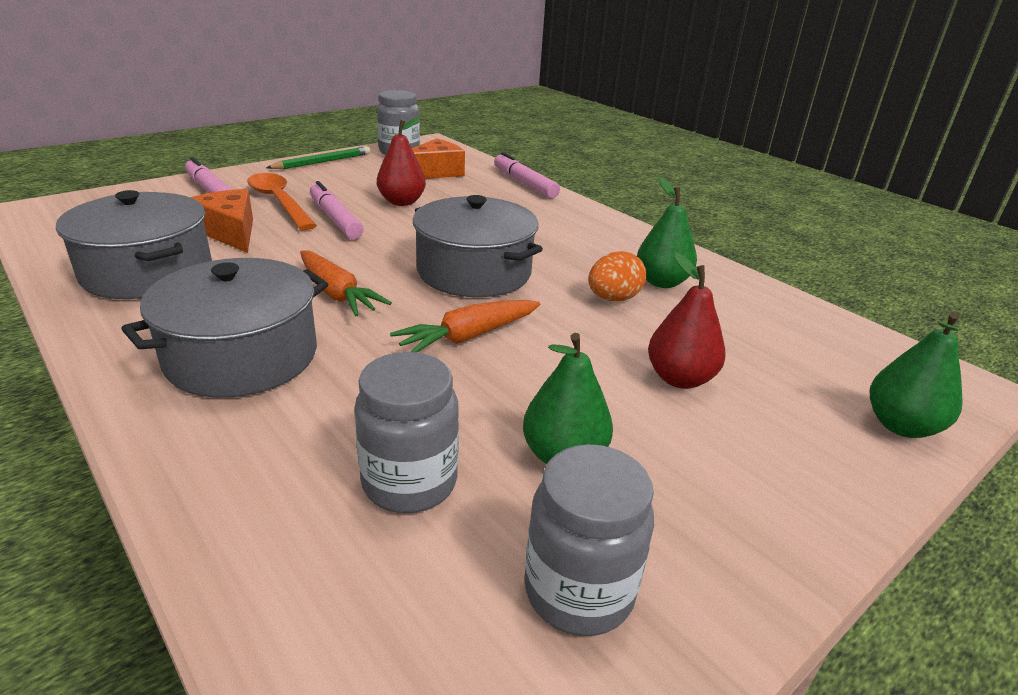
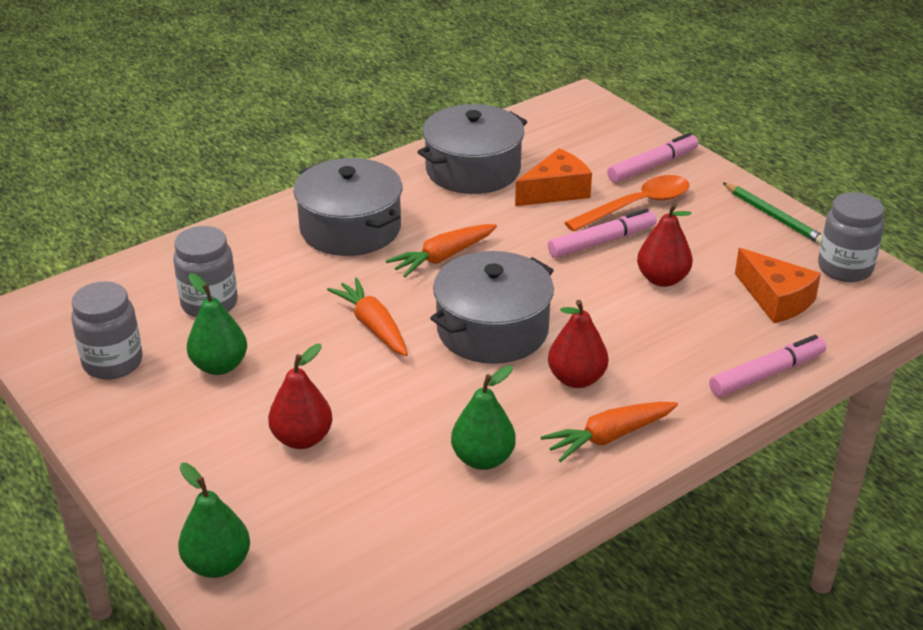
camera: 95 degrees right, 5 degrees up
(543, 241) = (576, 379): none -> red pear
(612, 234) = (609, 437): none -> orange carrot
(613, 298) = (443, 417): orange egg -> none

